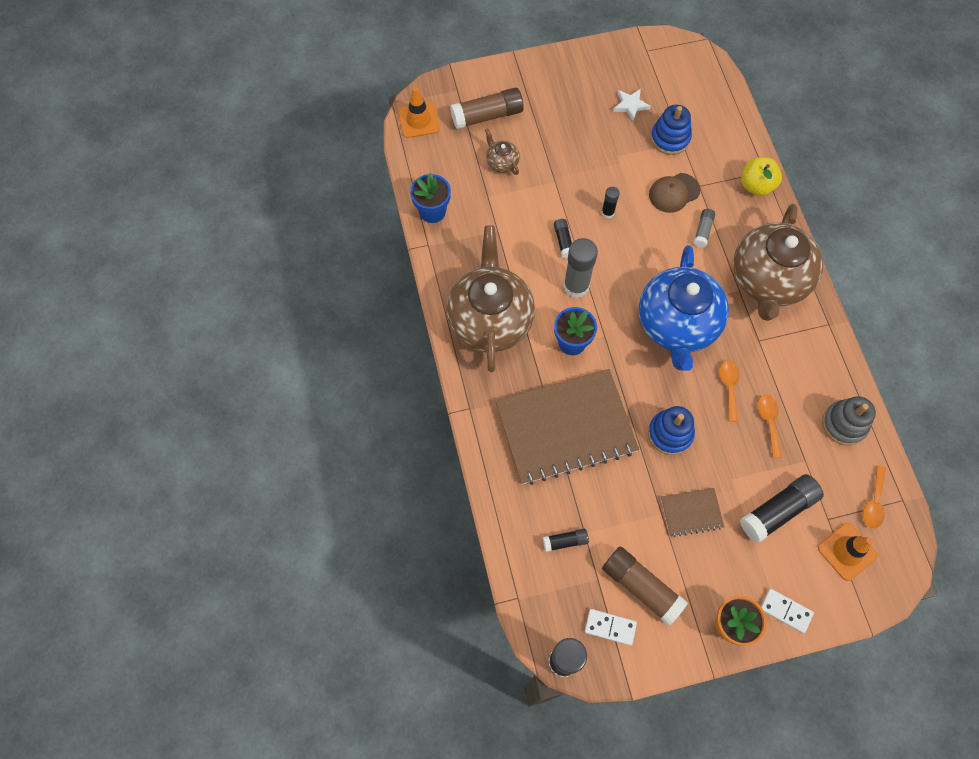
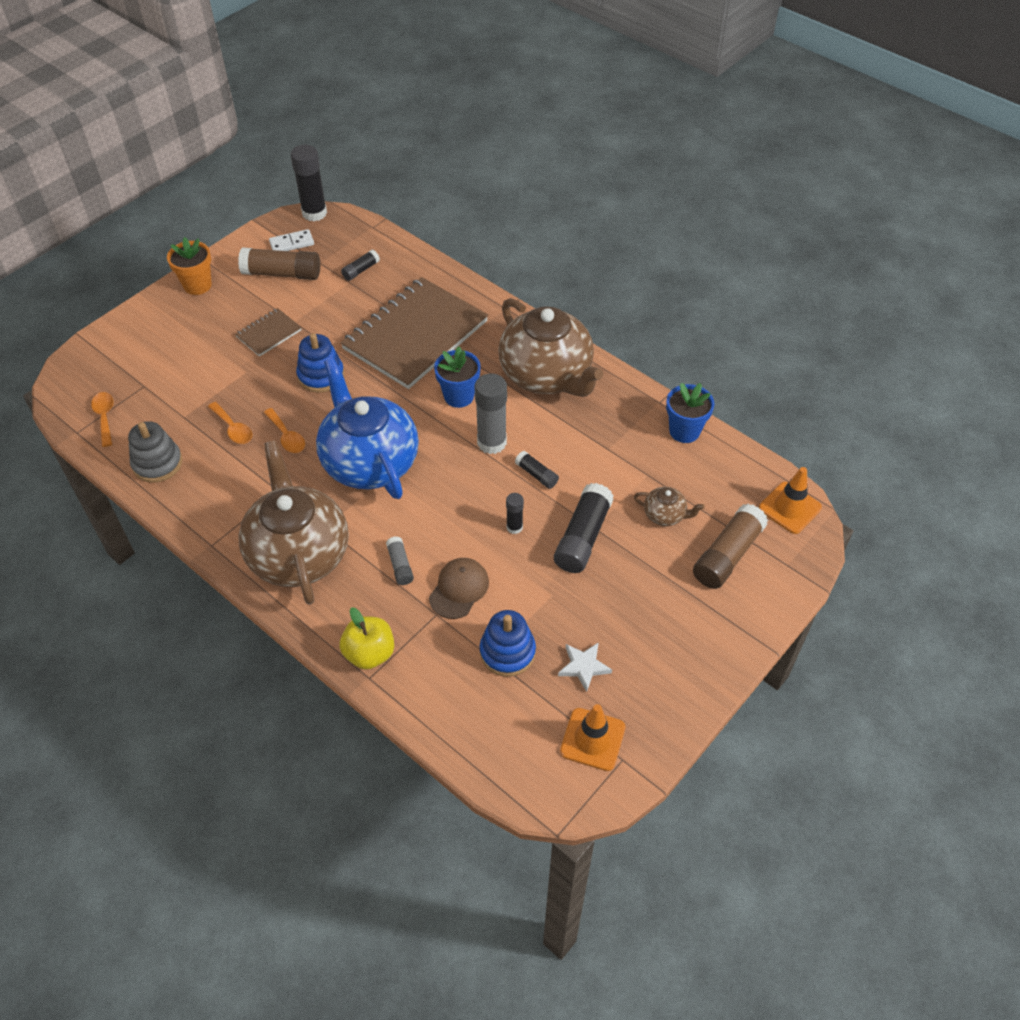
camera: 145 degrees right, 15 degrees down
(778, 511) = (192, 370): black glue stick -> black glue stick (582, 537)
(785, 611) = (155, 313): white domino -> none
(847, 551) = (117, 372): orange traffic cone -> orange traffic cone (592, 739)

